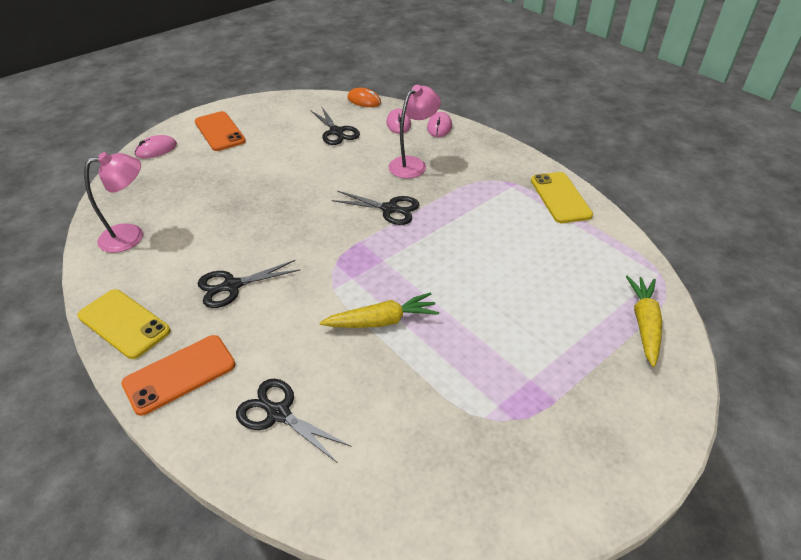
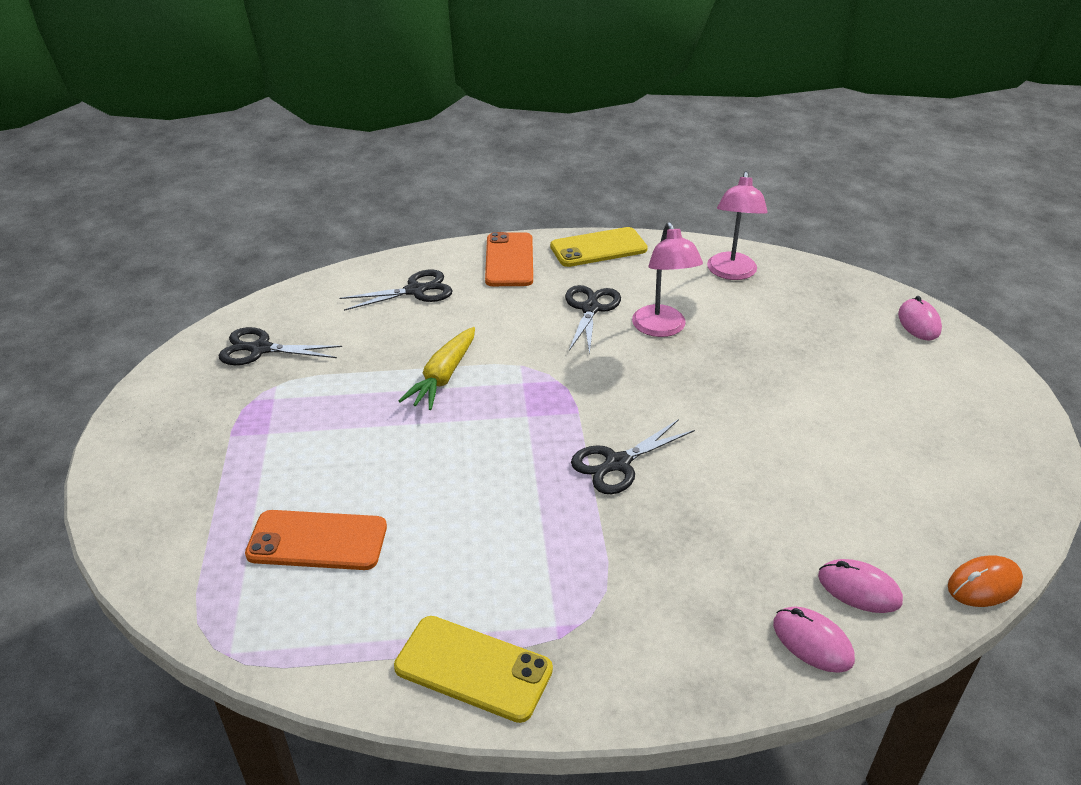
camera: 125 degrees right, 5 degrees down
(220, 131) = (943, 384): orange phone -> orange phone (317, 541)
(336, 132) = (873, 498): black scissors -> black scissors (260, 349)
(413, 164) = (710, 541): pink lamp -> pink lamp (662, 329)
(644, 324) = (201, 567): yellow carrot -> none

